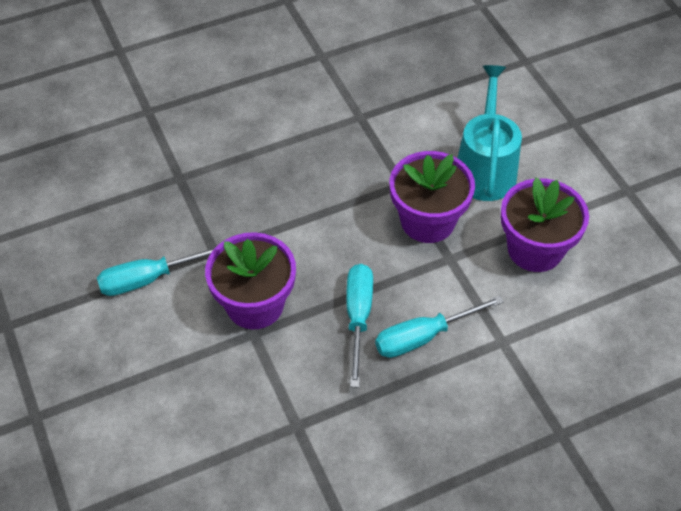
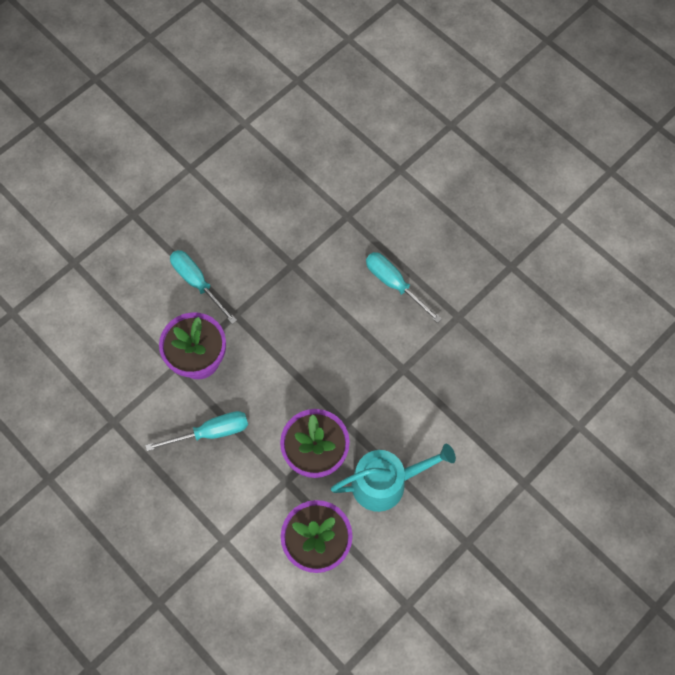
camera: 70 degrees right, 15 degrees up
(423, 337) = (209, 483): turquoise screwdriver -> turquoise screwdriver (394, 284)

